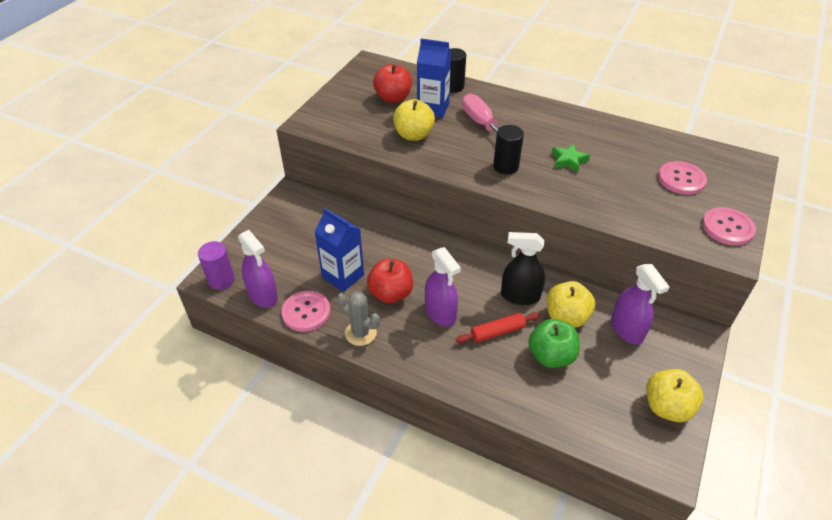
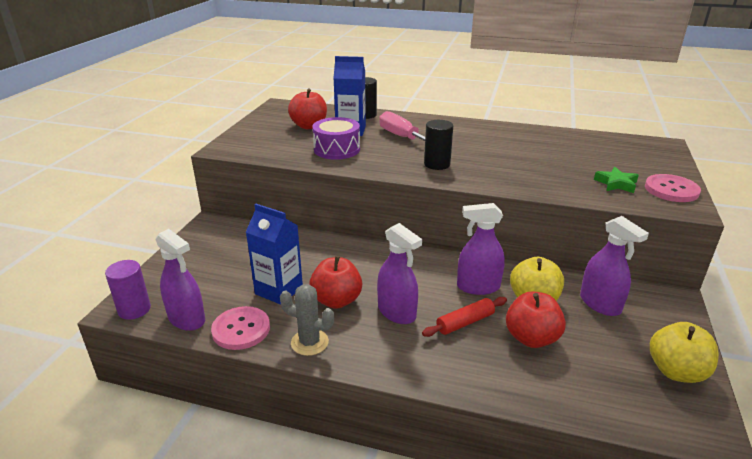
camera: 10 degrees left, 15 degrees down
(413, 135) = (337, 149): yellow apple -> purple drum
(520, 296) = (478, 287): black spray bottle -> purple spray bottle
(551, 356) = (531, 338): green apple -> red apple
(568, 160) = (496, 155): green star -> green star (616, 184)
(681, 179) = (608, 160): pink button -> none

